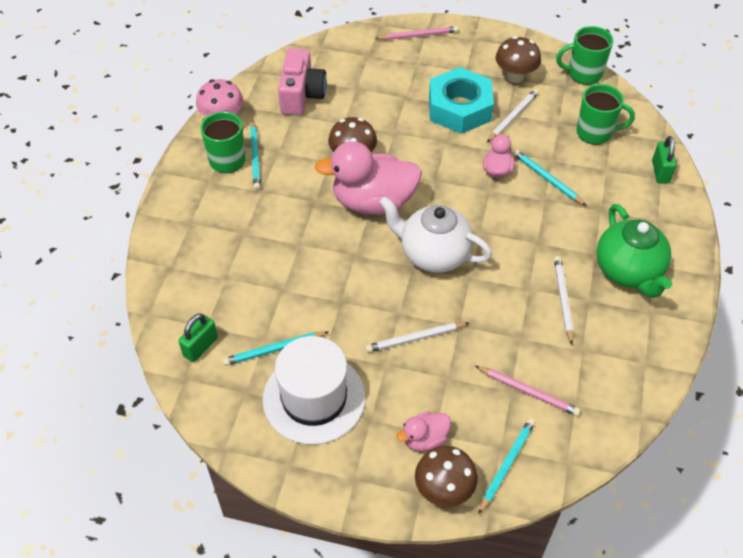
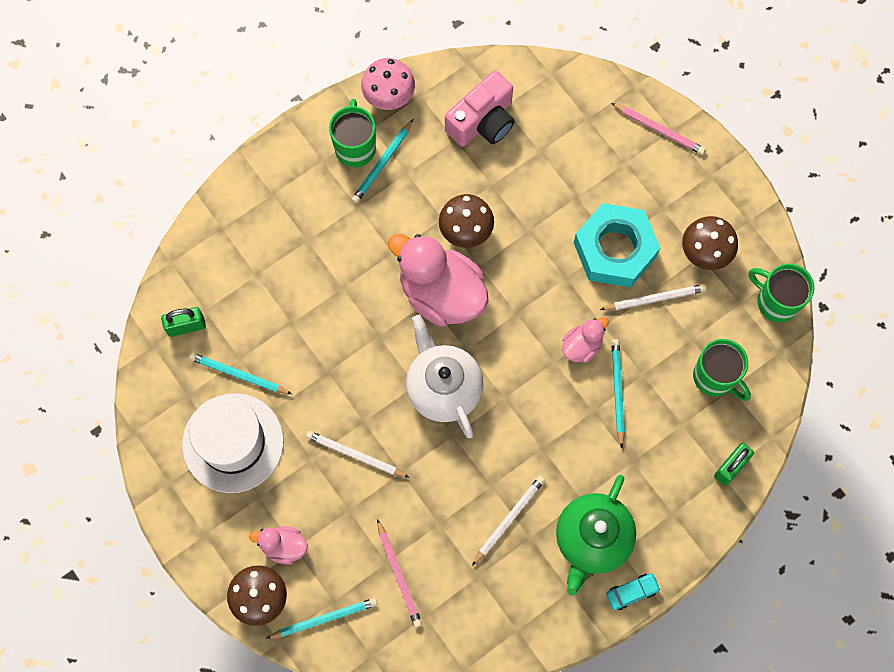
camera: 40 degrees right, 20 degrees up
(688, 283) = (632, 592): none -> turquoise car

